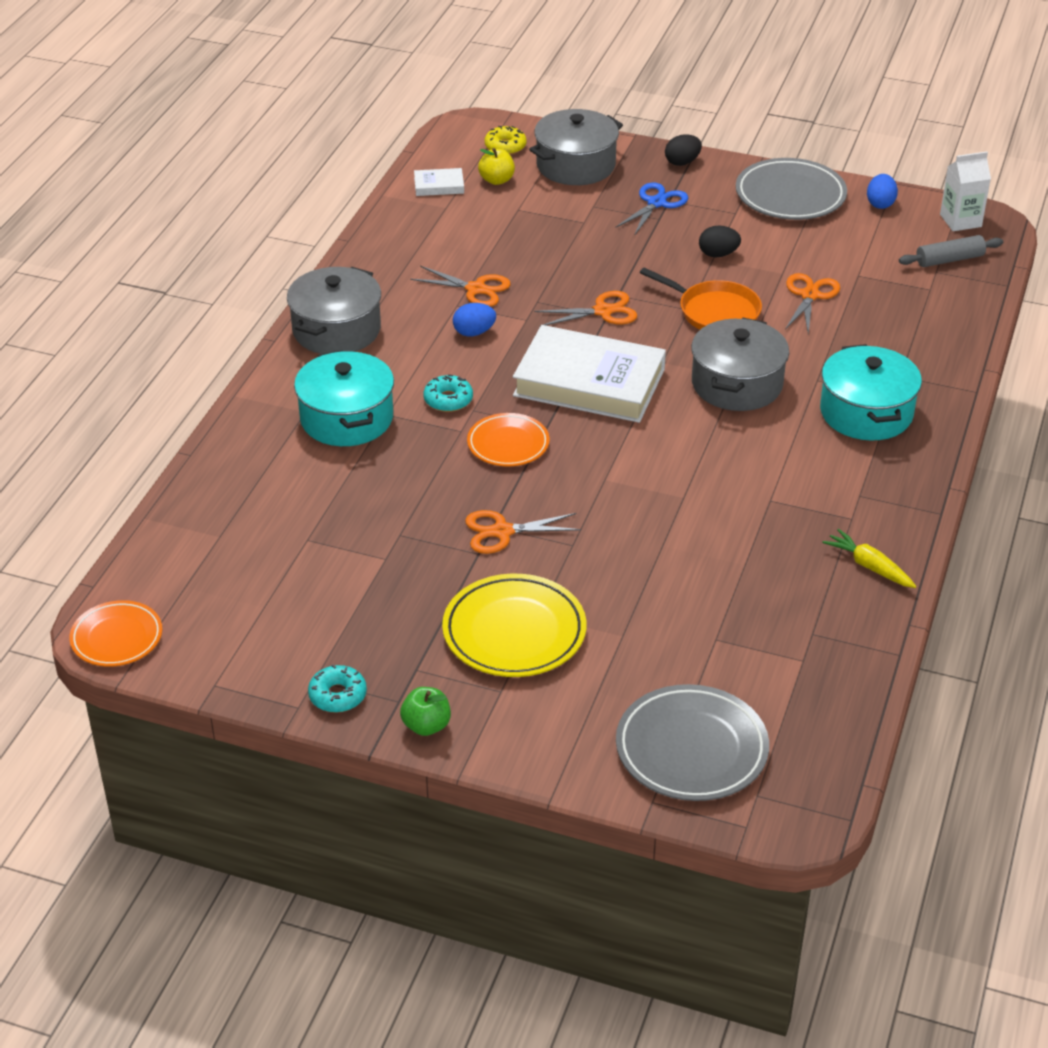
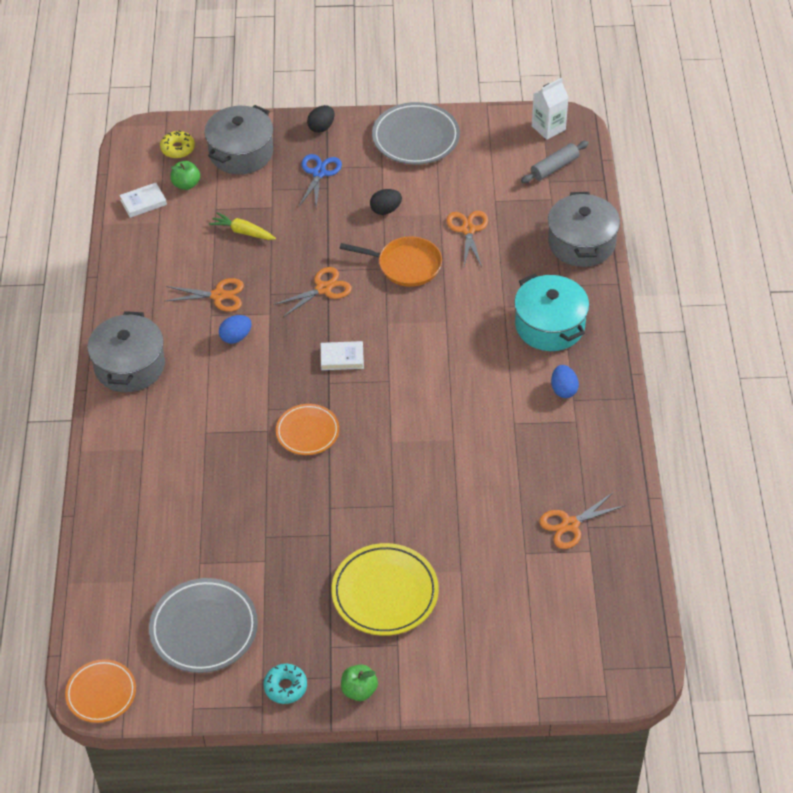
camera: 20 degrees left, 10 degrees up
(346, 418) = (177, 445): turquoise pot -> none
(448, 400) = (245, 405): turquoise donut -> none
(496, 180) = (186, 184): yellow apple -> green apple
(502, 532) = (338, 510): orange scissors -> orange scissors (570, 525)
(589, 382) = (342, 358): white book -> white book, size x0.42
(691, 749) = (546, 647): grey plate -> grey plate (204, 629)
(737, 384) = (449, 327): grey pot -> grey pot (581, 243)
(869, 566) = (603, 458): yellow carrot -> yellow carrot (243, 232)
(880, 204) = (484, 127): blue egg -> blue egg (563, 390)

